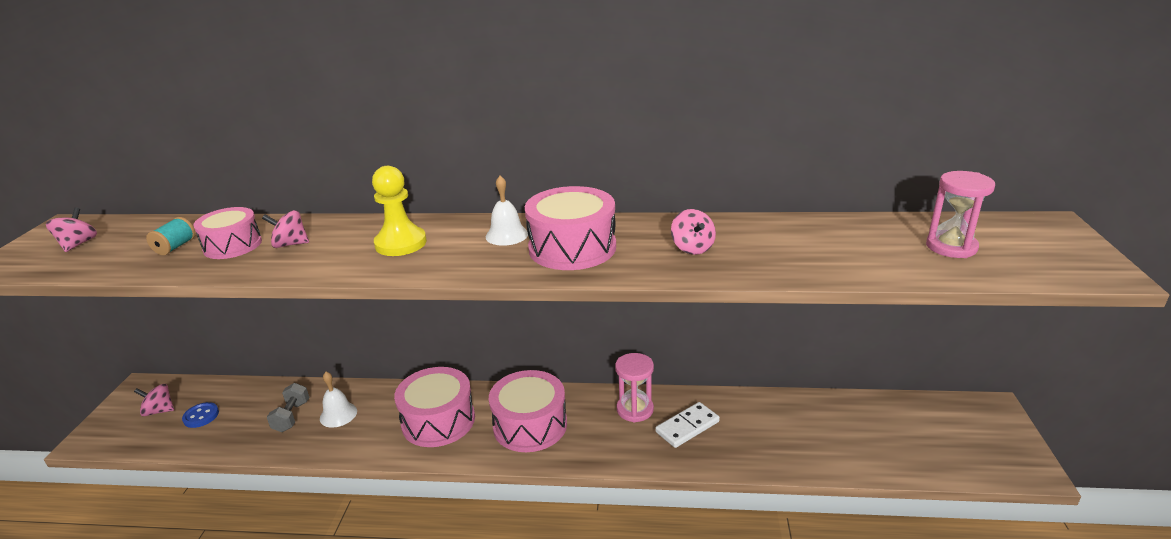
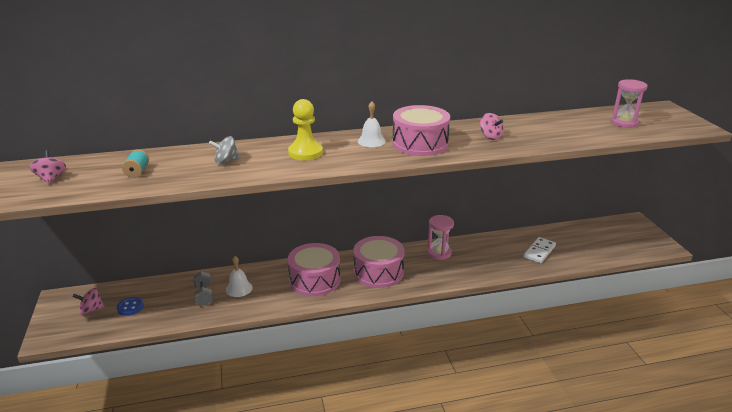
camera: 20 degrees left, 0 degrees up
(233, 245) = (182, 166): pink drum -> none
(290, 244) = (226, 161): pink spinning top -> grey spinning top
(687, 427) = (476, 257): white domino -> white domino (539, 251)

